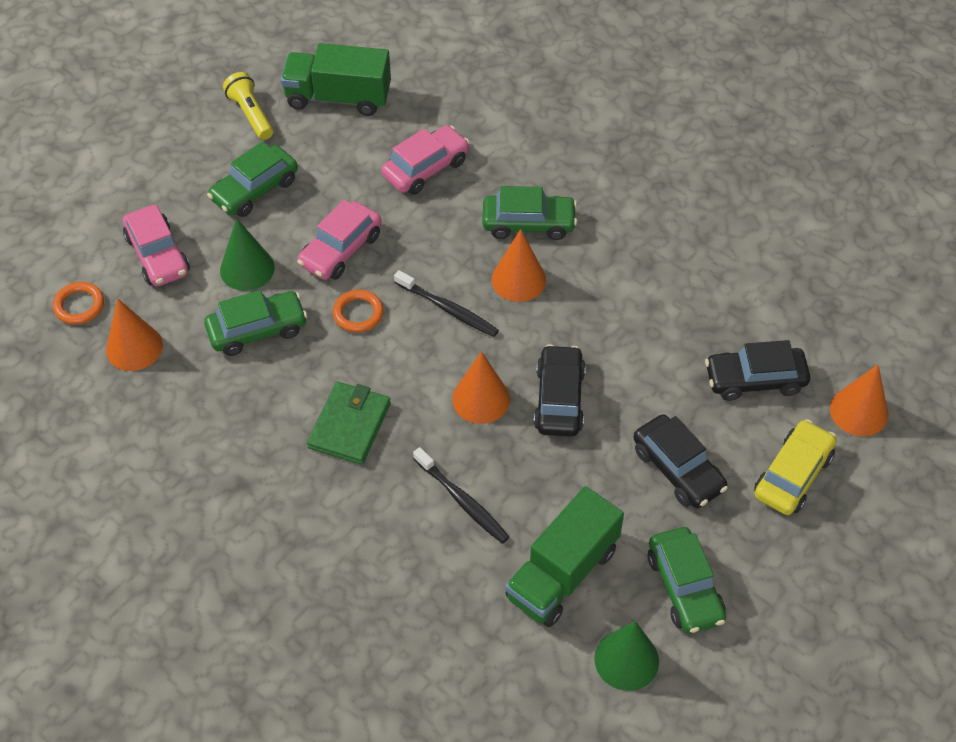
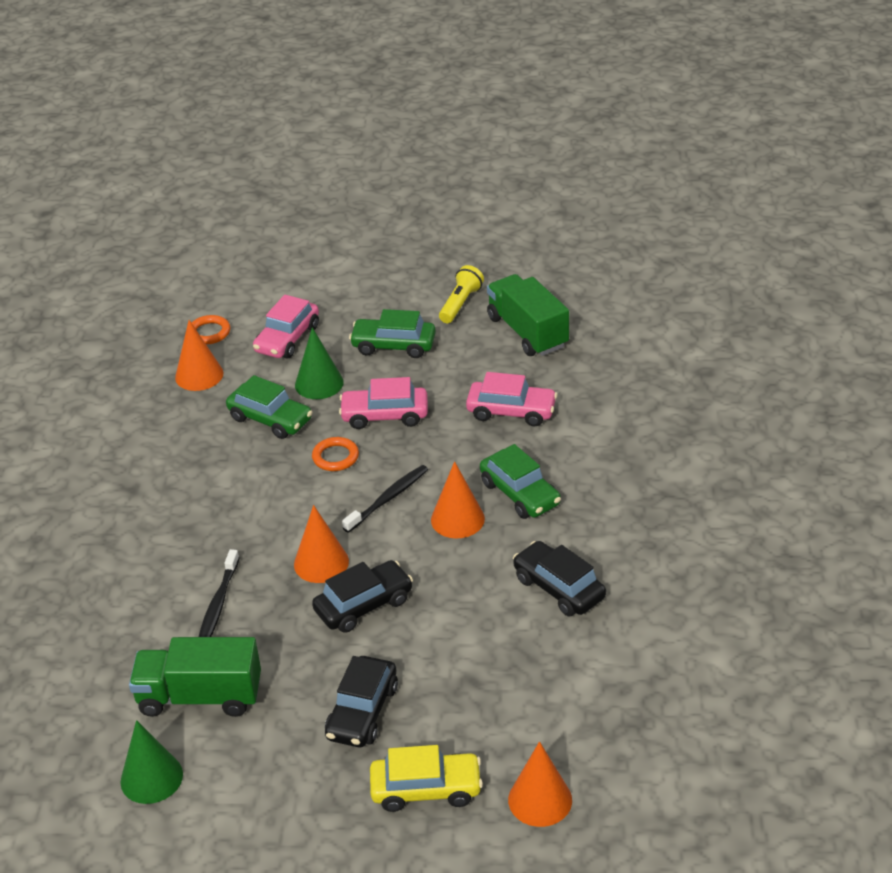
camera: 55 degrees right, 15 degrees down
(349, 425) = (231, 510): green wallet -> none
(448, 309) = (388, 499): black toothbrush -> black toothbrush turned 135 degrees counterclockwise
(684, 587) = (249, 777): green car -> none
(755, 380) = (503, 712): black car -> black car (558, 588)

